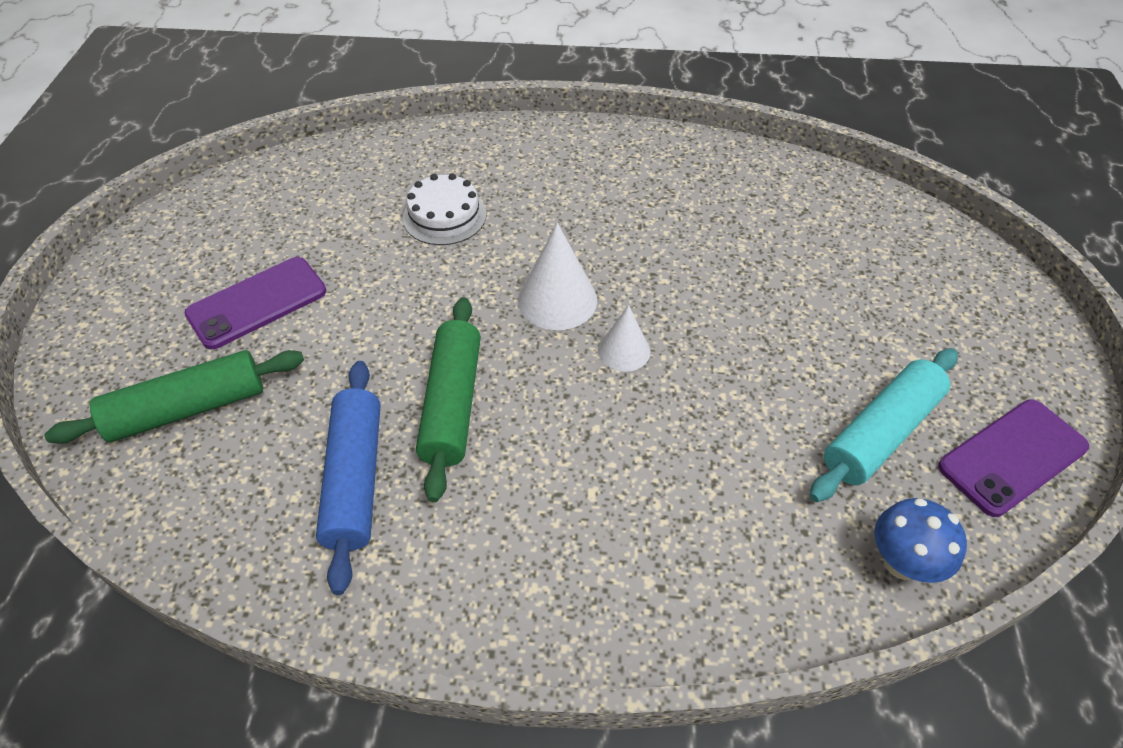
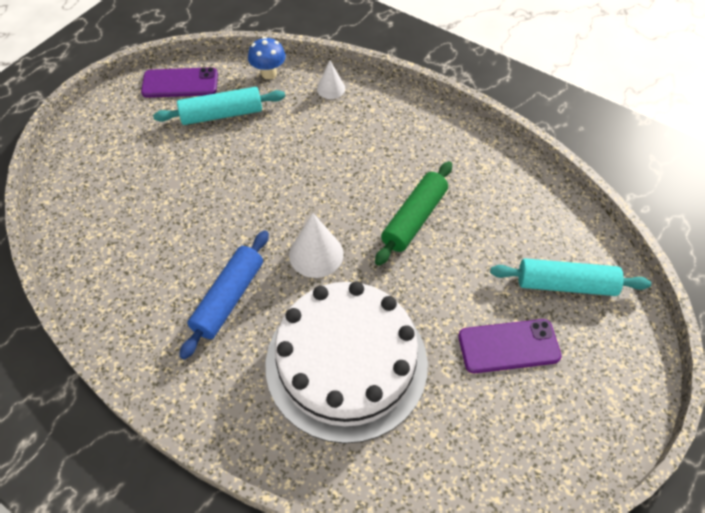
camera: 150 degrees left, 5 degrees up
(188, 408) = (565, 284): green rolling pin -> turquoise rolling pin
(355, 479) = (481, 203): blue rolling pin -> blue rolling pin (229, 298)
(444, 216) = (346, 363): white cake -> white cake, size x2.33
(624, 351) = (303, 205): white cone -> white cone (331, 88)

